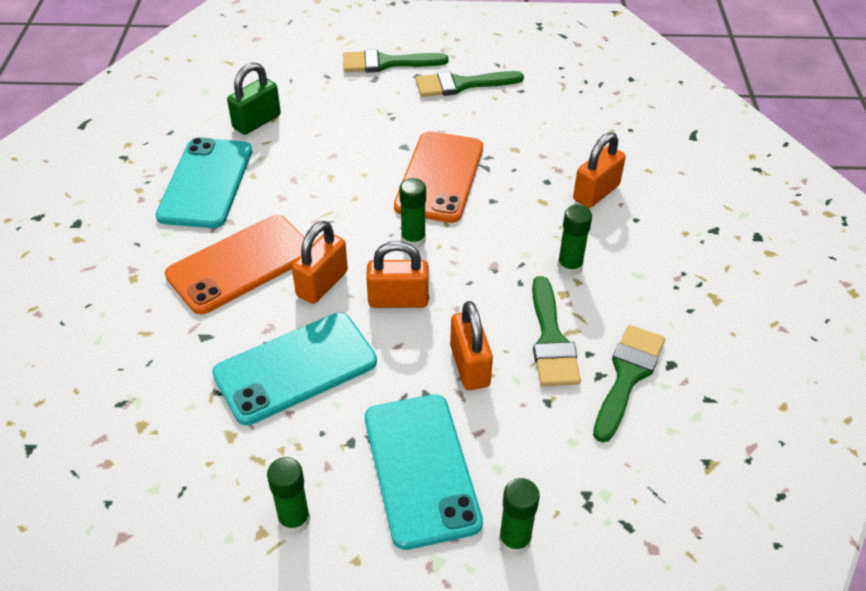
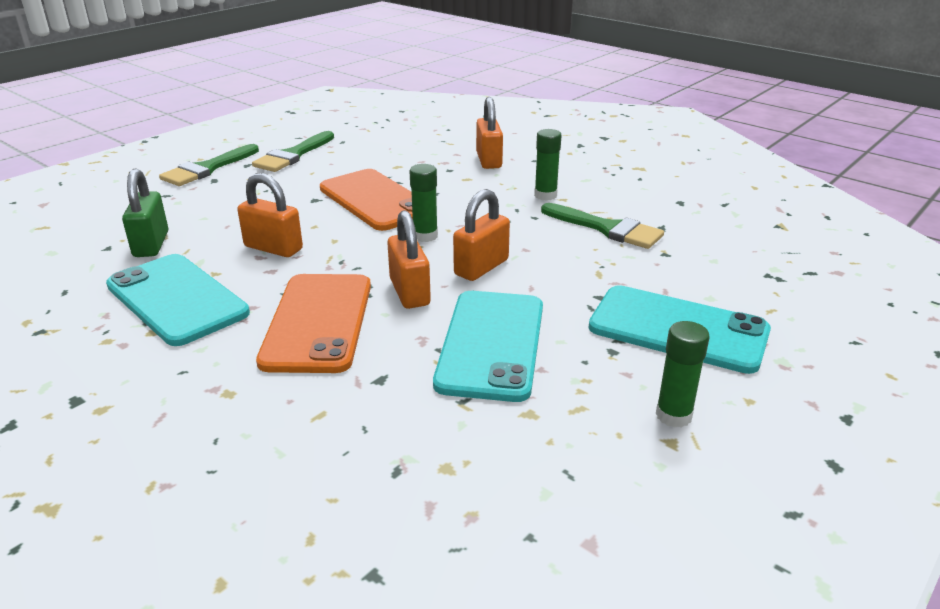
camera: 50 degrees left, 15 degrees down
(469, 366) = (593, 267): orange padlock -> orange padlock (273, 248)
(514, 540) = (789, 318): green glue stick -> none
(627, 376) = (674, 218): green brush -> none

